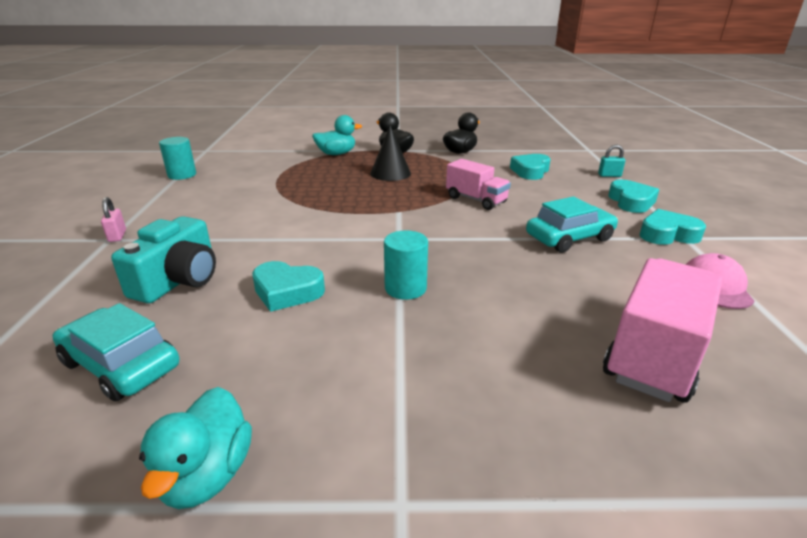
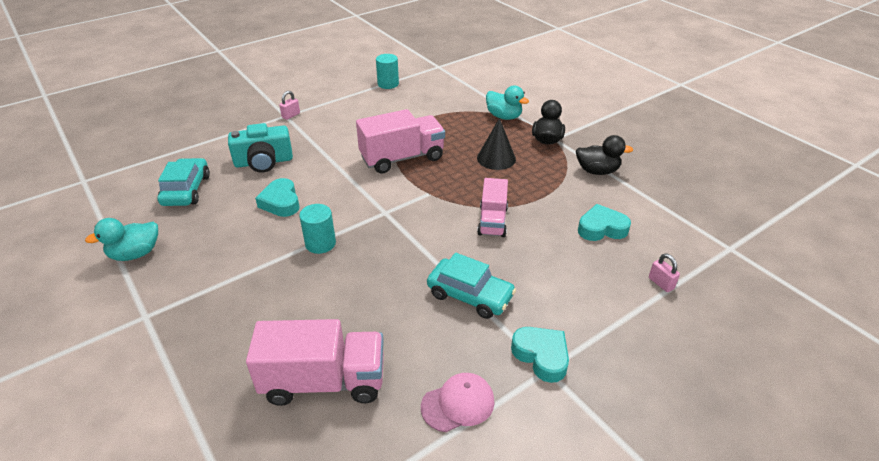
camera: 55 degrees right, 10 degrees up
(322, 205) = (402, 158): none -> pink truck
(609, 175) = (661, 283): turquoise padlock -> pink padlock
(631, 202) = (600, 315): turquoise heart -> none

